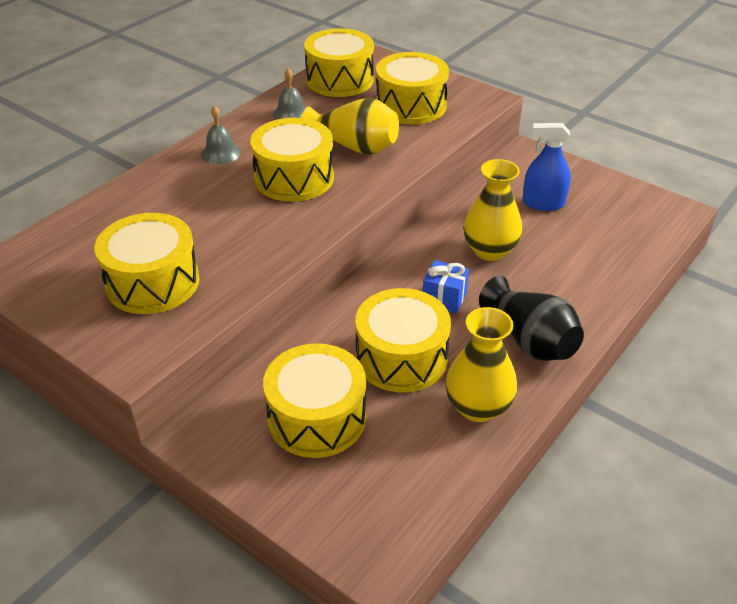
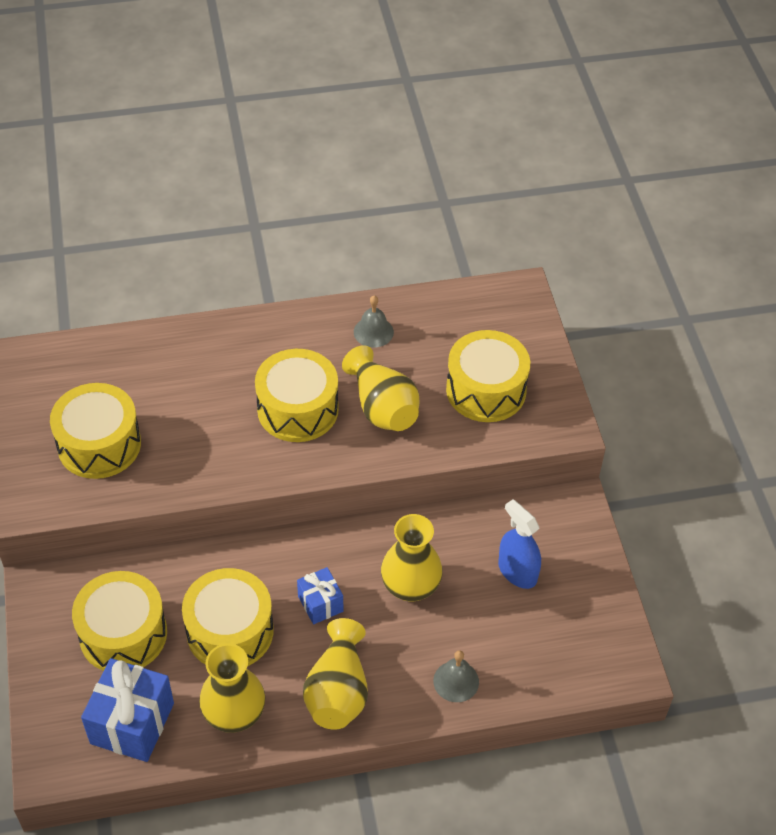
camera: 40 degrees right, 10 degrees up
(221, 153) = (272, 341): grey bell -> grey bell (456, 681)
(339, 80) = (461, 315): yellow drum -> none
(407, 474) = (132, 723): none -> blue gift
(530, 340) = (338, 691): black vase -> yellow vase

